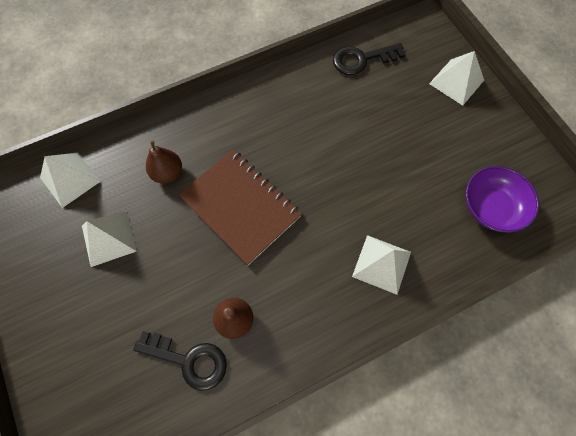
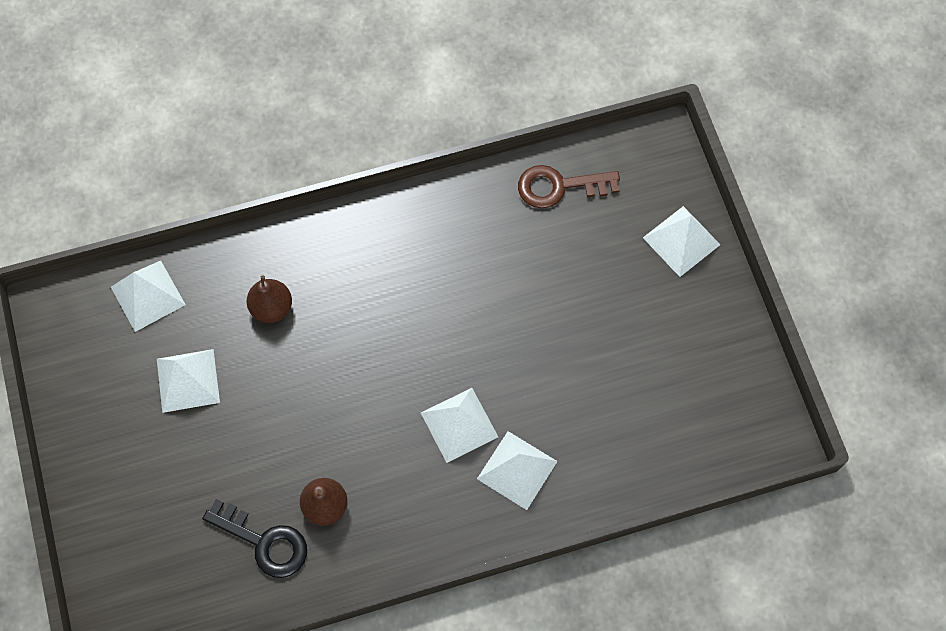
camera: 10 degrees right, 0 degrees up
(240, 207) = (356, 367): brown notebook -> none
(328, 237) = (459, 425): none -> white pyramid
(361, 59) = (559, 187): black key -> brown key
(491, 207) = (675, 422): purple bowl -> none

